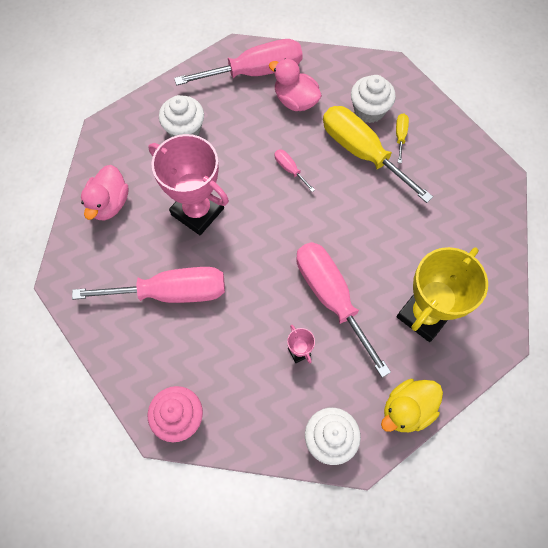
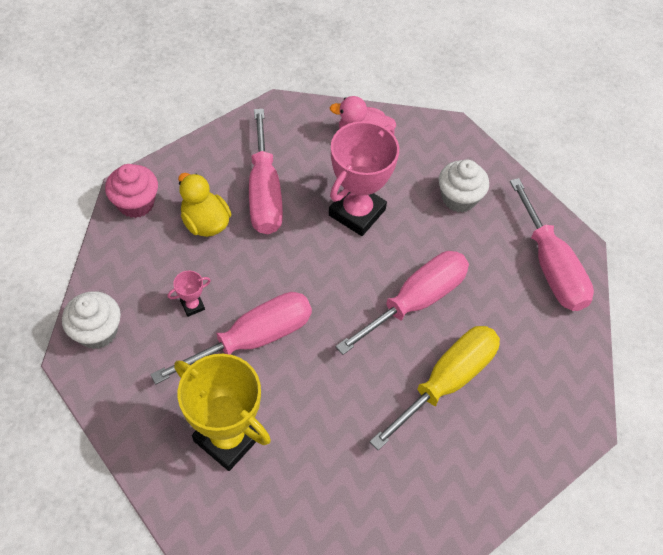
camera: 85 degrees right, 10 degrees down
(290, 169) = (416, 301): pink screwdriver -> pink screwdriver, size x2.40
(295, 100) = (514, 309): pink duck -> none
(369, 110) = (511, 393): white cupcake -> none
(400, 136) = (476, 429): yellow screwdriver -> none
(407, 409) = (118, 410): yellow duck -> yellow duck (205, 223)

